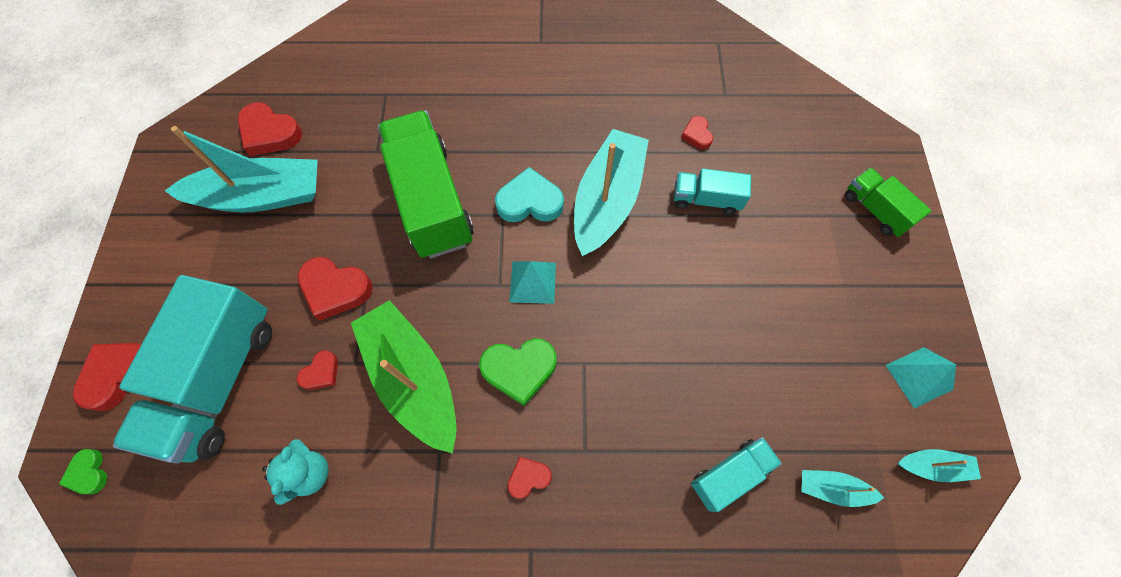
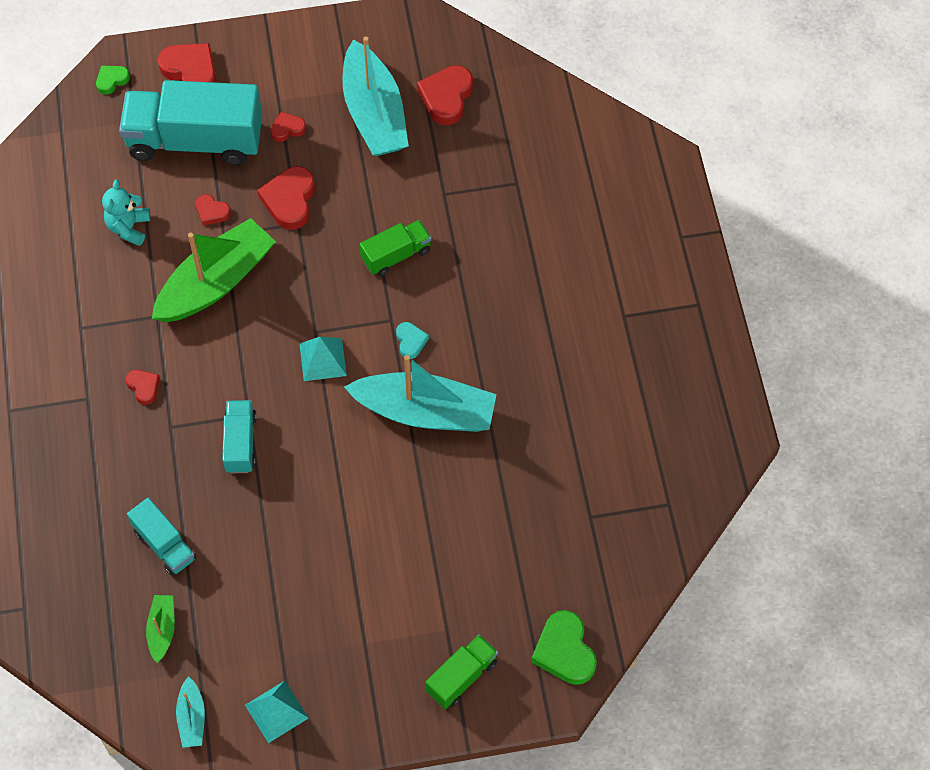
camera: 80 degrees right, 5 degrees down
(309, 473) = (128, 227): turquoise teddy bear -> turquoise teddy bear turned 105 degrees clockwise
(431, 200) = (396, 255): green truck -> green truck, size x0.50
(519, 370) = (235, 363): green heart -> green heart (564, 651)
(530, 201) = (410, 341): turquoise heart -> turquoise heart, size x0.55
(697, 135) = (526, 491): red heart -> red heart (287, 129)
(706, 199) = (443, 506): turquoise truck -> turquoise truck (240, 443)
(832, 488) = (162, 630): turquoise boat -> green boat

